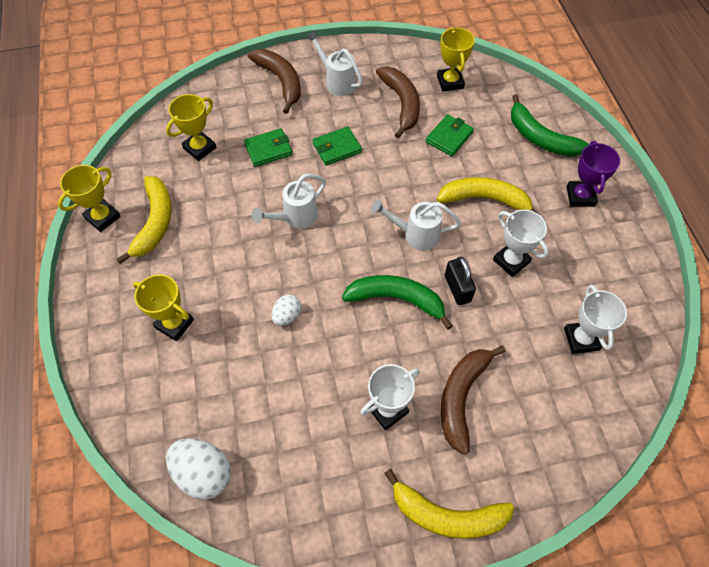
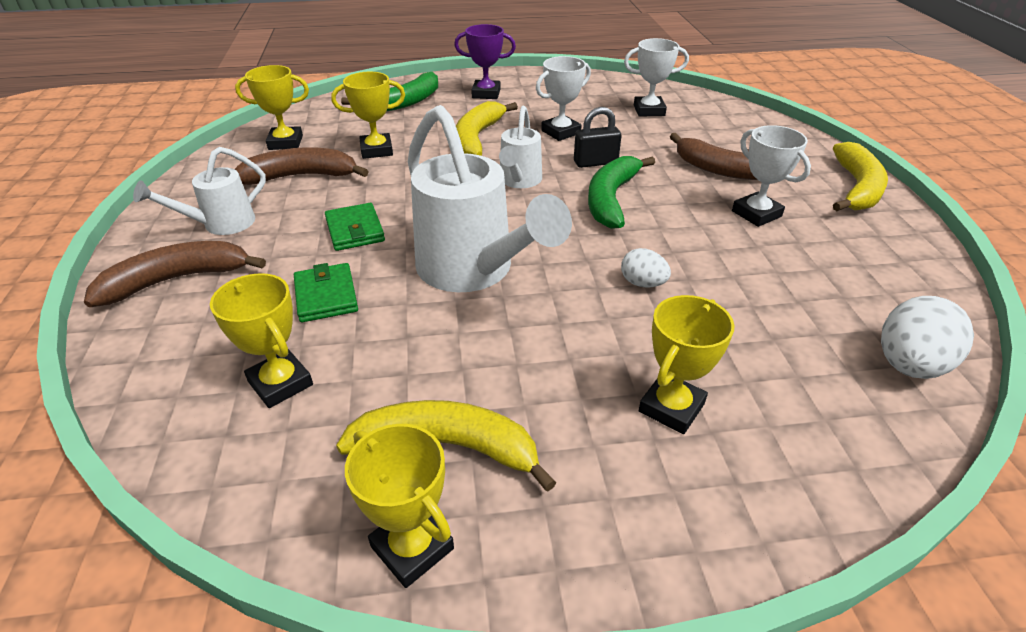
camera: 85 degrees left, 20 degrees down
(295, 218) = (474, 272): white watering can -> white watering can, size x1.84
(449, 137) = (376, 150): green wallet -> yellow trophy

